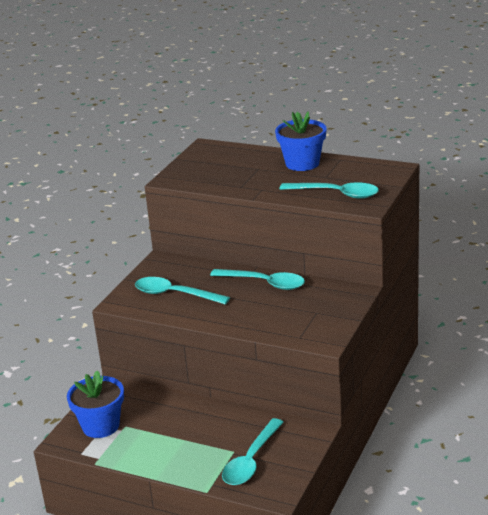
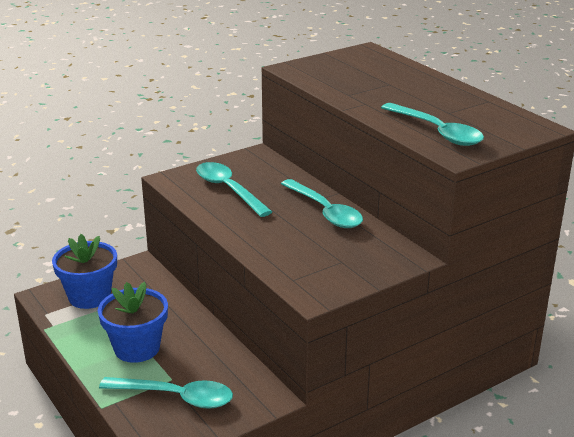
camera: 30 degrees right, 0 degrees up
(251, 461) = (176, 397): turquoise spoon -> turquoise spoon turned 135 degrees counterclockwise
(302, 163) = (441, 92): blue flower pot -> blue flower pot (137, 348)

